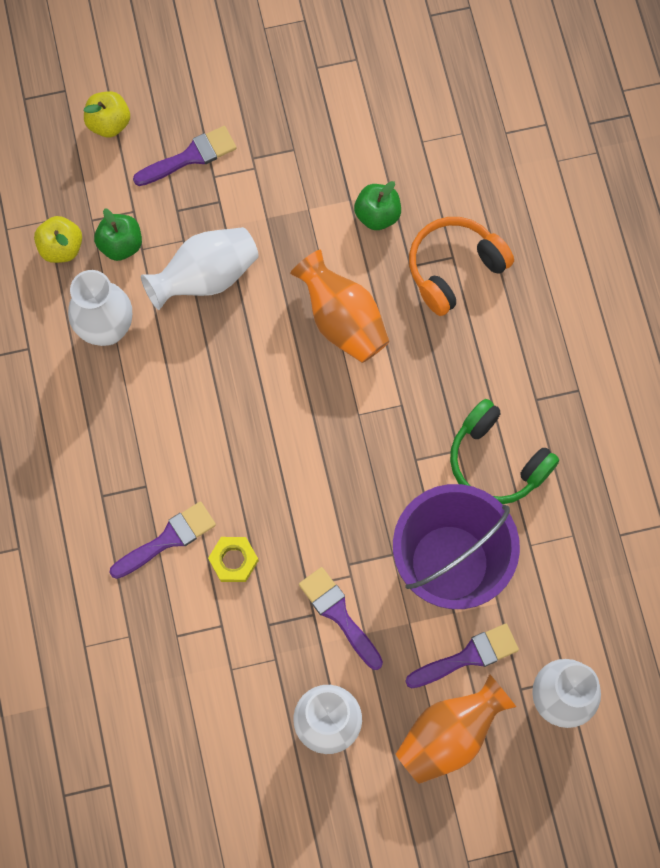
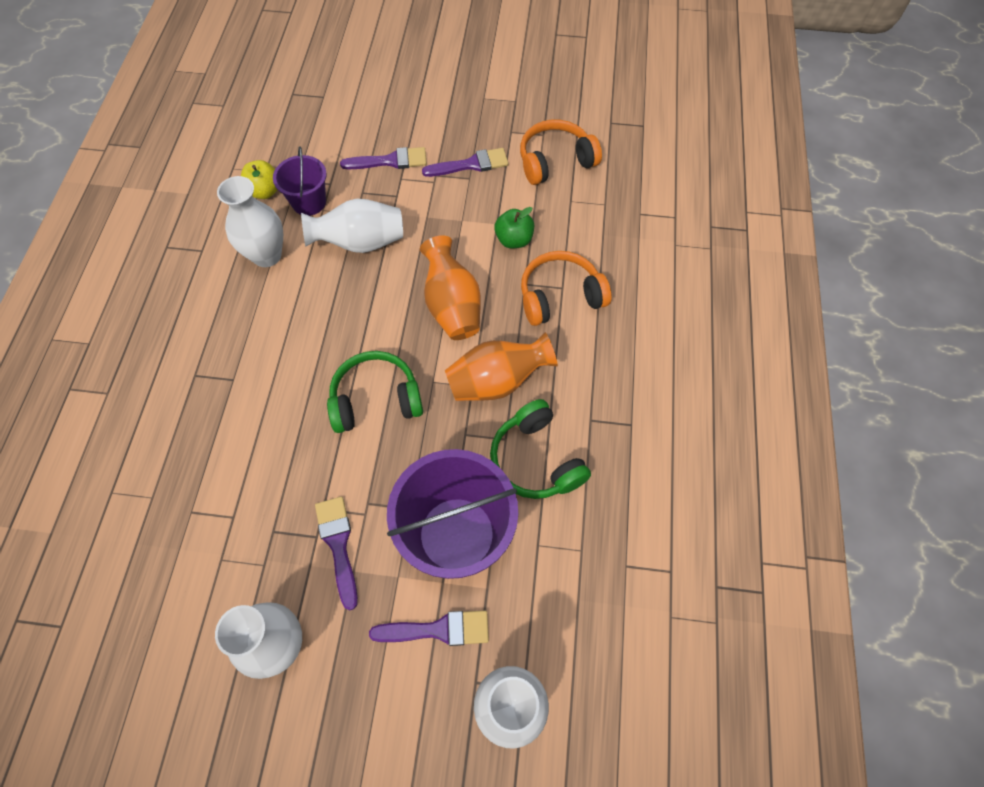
camera: 20 degrees right, 10 degrees down
(109, 123) = (343, 124): yellow apple -> none
(121, 244) = (309, 202): green apple -> purple bucket
(168, 539) = (227, 428): purple brush -> purple brush (471, 164)
(233, 560) = (272, 464): yellow nut -> none
(308, 455) = (376, 399): none -> green headphones
(384, 92) = (555, 161): none -> orange headphones
(449, 734) = (388, 702): orange vase -> orange vase (497, 381)

